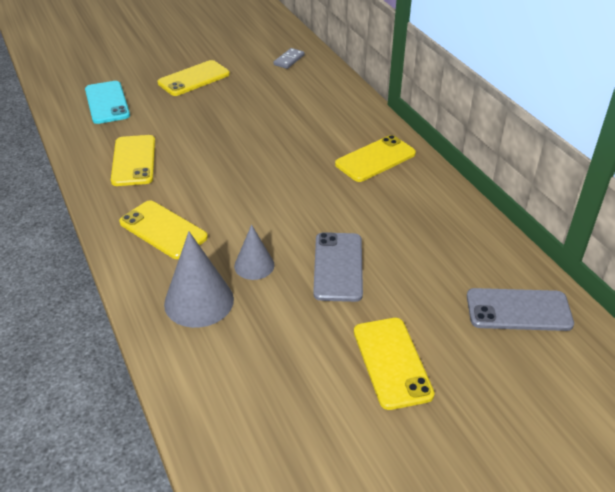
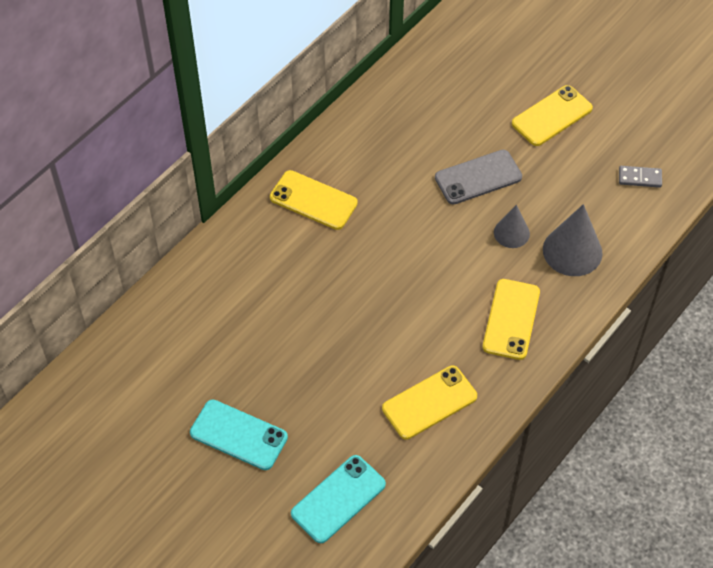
camera: 115 degrees left, 15 degrees up
(194, 79) = (238, 435): yellow phone -> turquoise phone
(289, 60) = (145, 353): grey domino -> grey domino (640, 178)
(518, 310) = (457, 60): grey phone -> none

